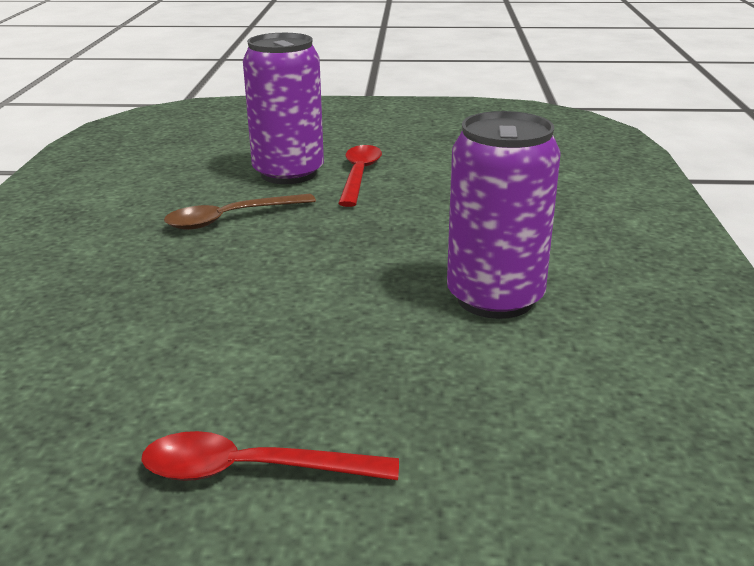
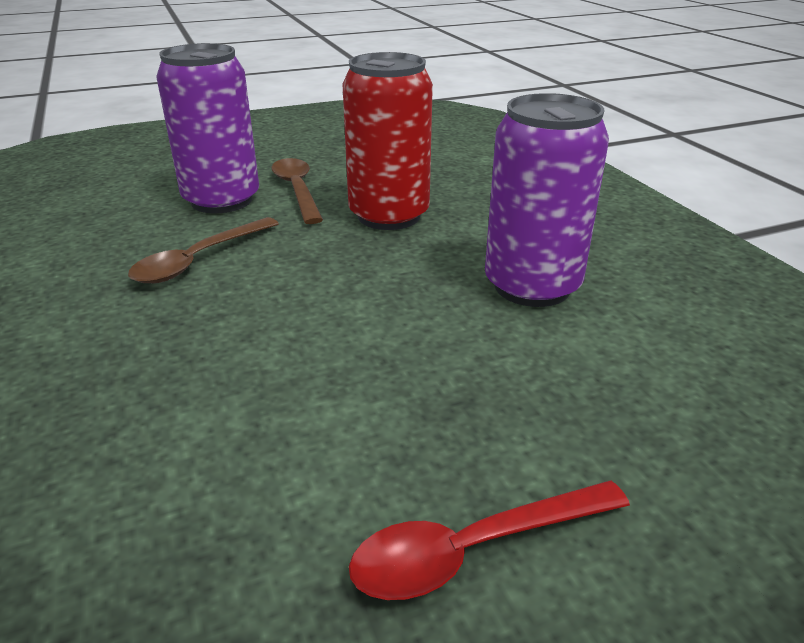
camera: 25 degrees left, 5 degrees up
(359, 175) = (297, 190): red spoon -> brown spoon
(420, 212) = (389, 216): none -> red can

